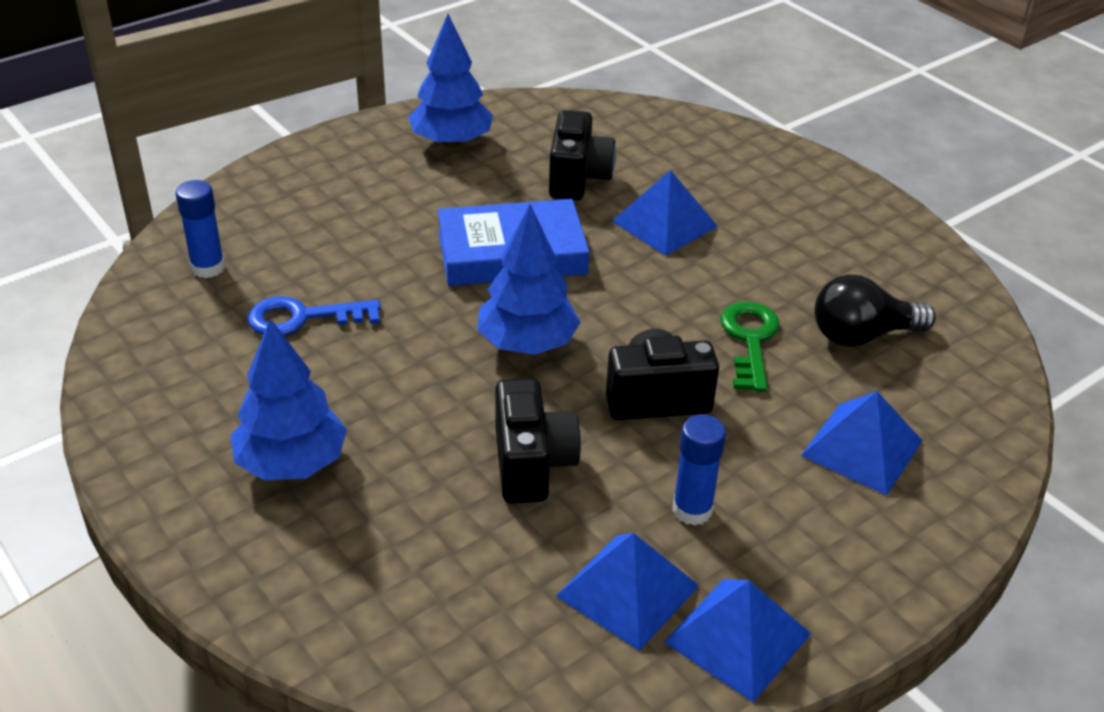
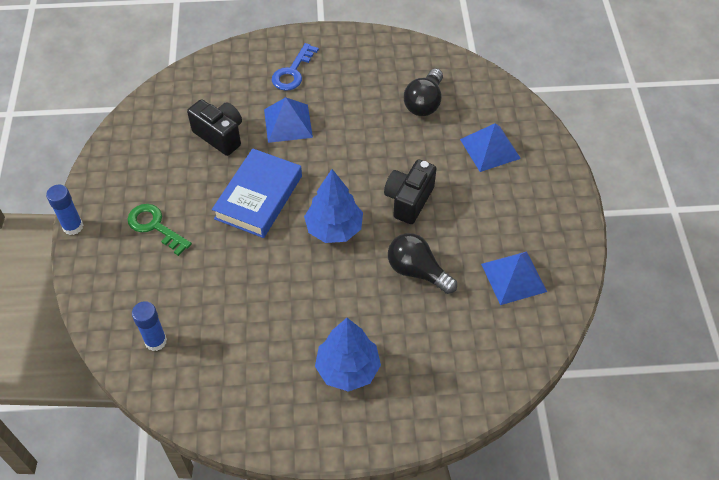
camera: 55 degrees left, 15 degrees up
(303, 318) = (238, 314): blue key -> blue key (293, 72)
(451, 142) = (136, 171): blue tree -> none
(532, 464) = (417, 271): black camera -> black light bulb
(692, 510) = (484, 228): blue glue stick -> blue glue stick (73, 226)
(737, 638) = (561, 255): blue pyramid -> none
(750, 340) = (397, 143): green key -> green key (155, 226)

